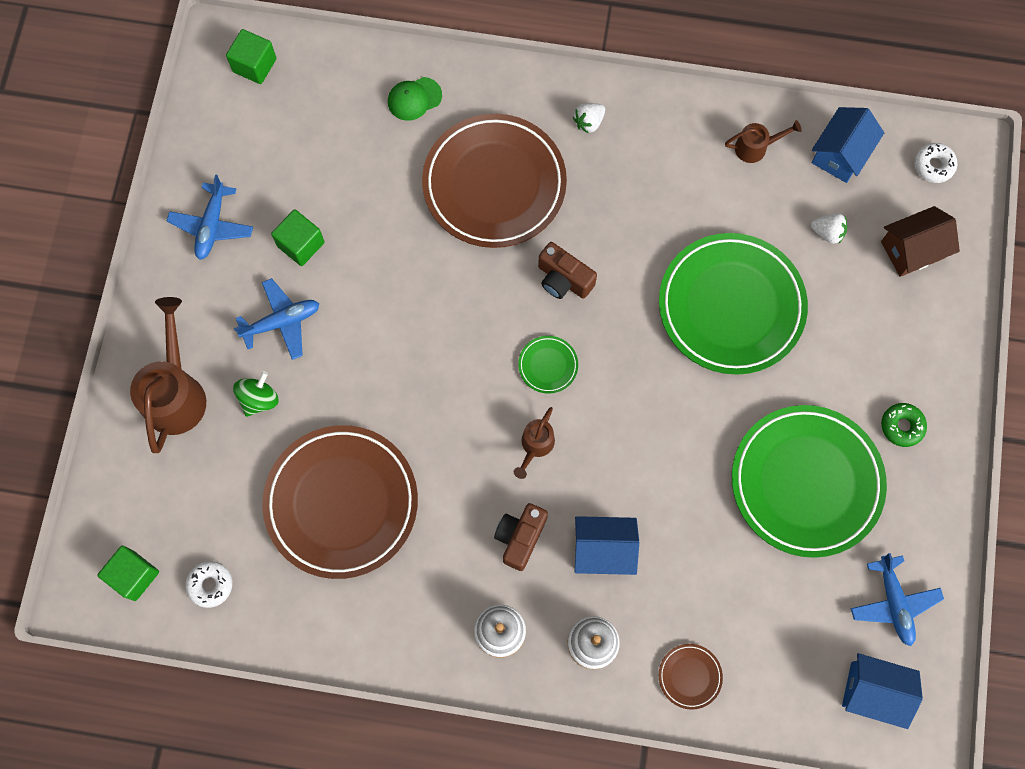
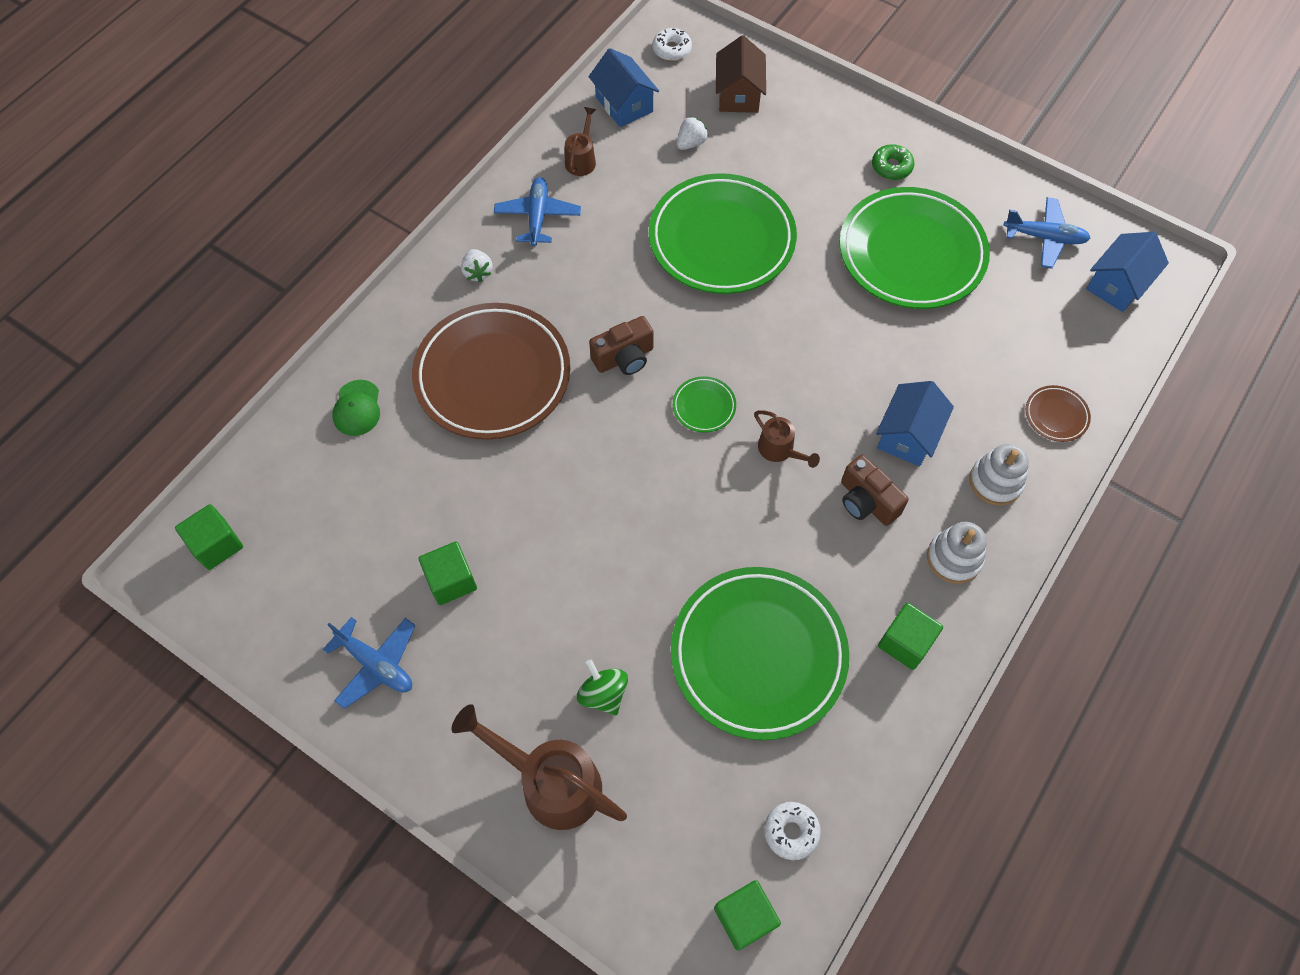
camera: 65 degrees left, 10 degrees down
(281, 322) = (528, 635): blue plane -> blue plane (538, 217)
(341, 503) = (758, 654): brown plate -> green plate
(403, 617) = (905, 642): none -> green cube

